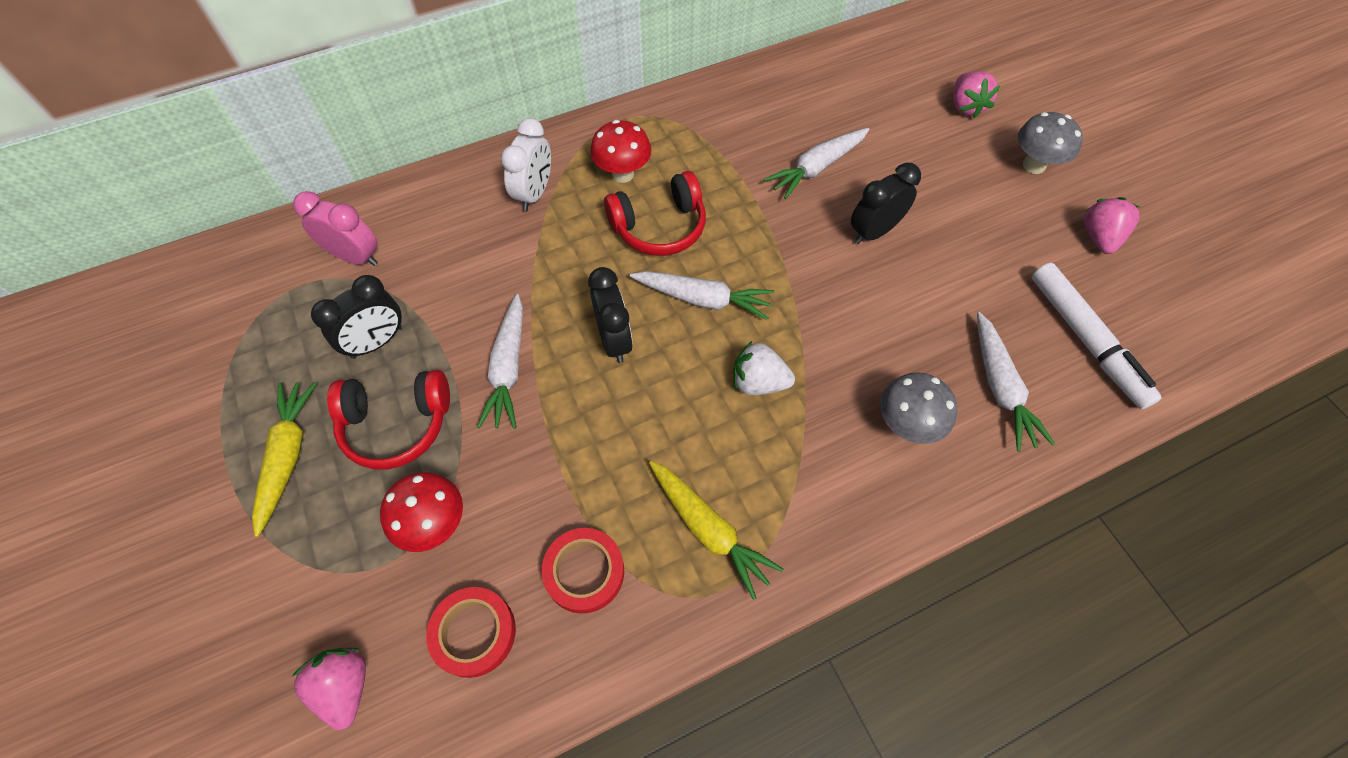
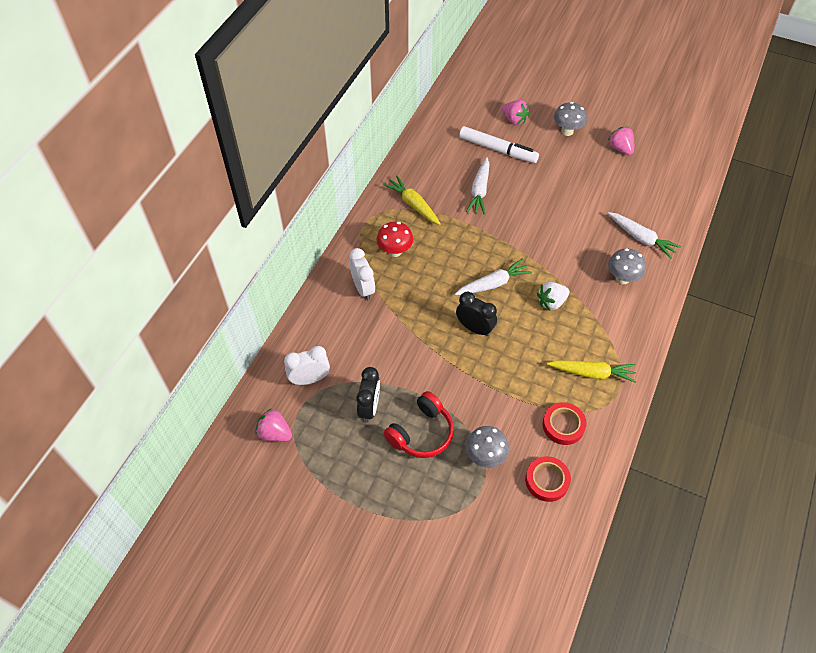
camera: 40 degrees left, 5 degrees down
(288, 456) = (389, 483): yellow carrot -> yellow carrot (413, 205)
(345, 687) = (520, 540): pink strawberry -> pink strawberry (275, 433)
(355, 257) = (310, 379): pink clock -> white clock
(435, 524) = (485, 456): red mushroom -> grey mushroom
(508, 369) = (443, 374): white carrot -> none
(659, 227) = (439, 265): red headphones -> none
(874, 232) = (532, 205): black clock -> none
(1085, 340) = (653, 197): white marker -> white marker (497, 150)

